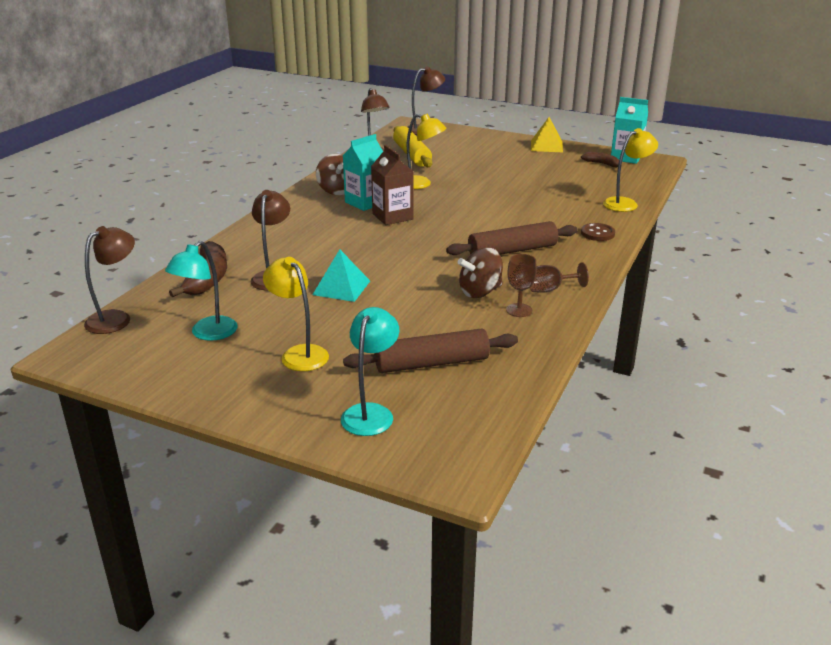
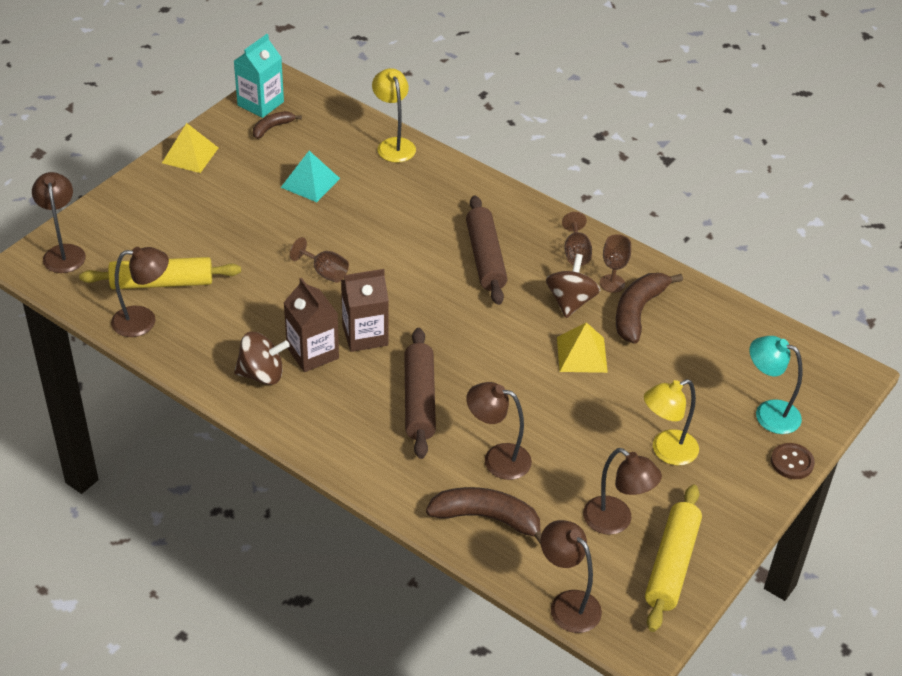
camera: 80 degrees left, 15 degrees up
(156, 365) = (672, 564): none -> yellow rolling pin
(208, 334) = (616, 521): turquoise lamp -> brown lamp
(341, 287) = (537, 404): turquoise pyramid -> turquoise pyramid (310, 182)
(365, 202) = (312, 353): turquoise carton -> brown carton
(412, 302) = (581, 354): none -> yellow pyramid
(421, 184) = (273, 292): yellow lamp -> none
(431, 363) = (696, 361): brown rolling pin -> brown rolling pin (419, 400)
(453, 197) = (325, 272): none -> brown goblet
(480, 292) = (570, 301): brown spinning top -> brown spinning top turned 150 degrees counterclockwise
(486, 326) = (638, 312): none -> brown banana
(597, 233) = (462, 187): brown button -> brown button (792, 462)

